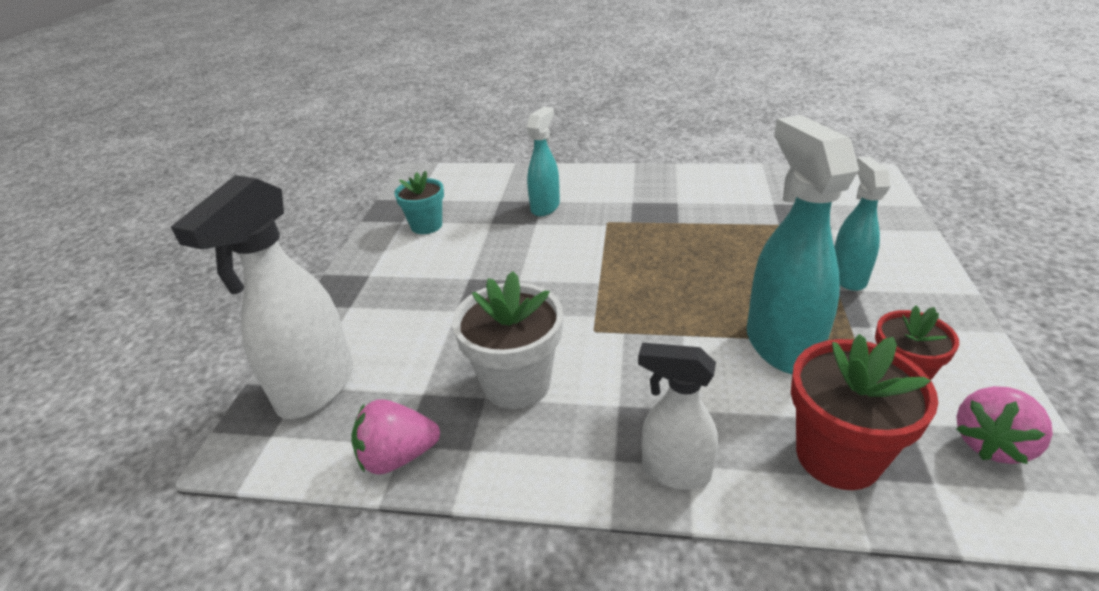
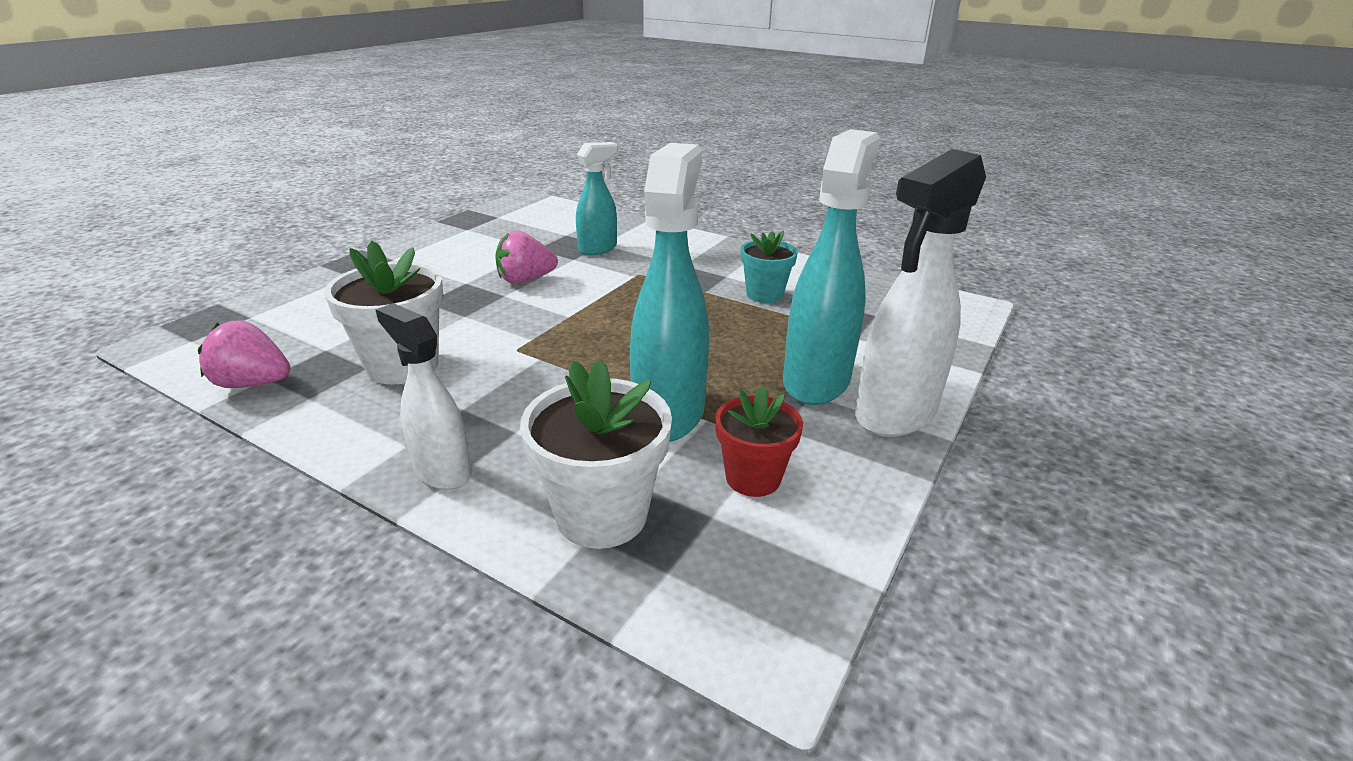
camera: 20 degrees right, 5 degrees down
(316, 389) = (257, 321): white spray bottle -> white spray bottle (894, 414)
(426, 226) = (481, 237): turquoise flower pot -> turquoise flower pot (764, 294)
(837, 456) = (602, 515): red flower pot -> white flower pot
(847, 277) = (816, 381): turquoise spray bottle -> turquoise spray bottle, size x1.65
(992, 443) = (775, 564): pink strawberry -> pink strawberry (525, 280)

